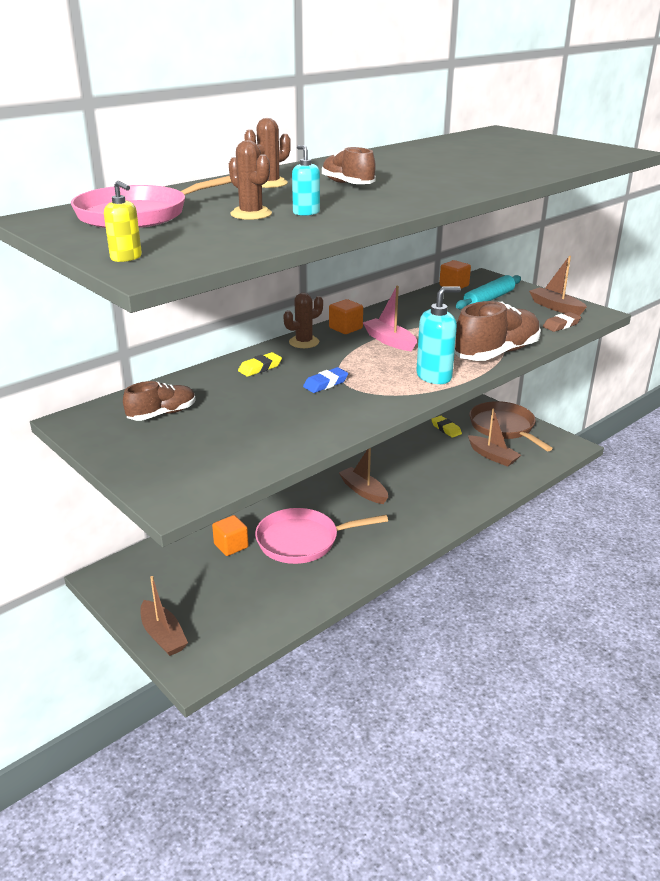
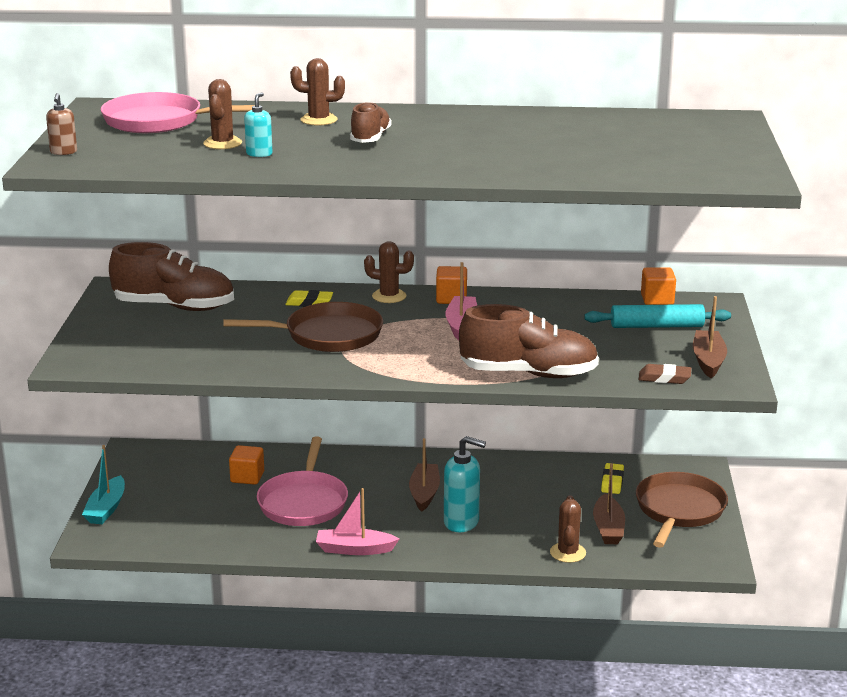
camera: 45 degrees right, 5 degrees down
(126, 258) = (63, 152): yellow soap dispenser -> brown soap dispenser
(162, 414) = (174, 307): brown shoe -> brown shoe, size x1.75
(163, 635) = (106, 509): brown boat -> turquoise boat
(302, 541) = (303, 502): pink pan -> pink pan turned 120 degrees counterclockwise
(325, 384) = (328, 335): blue eraser -> brown pan
(391, 553) = (354, 549): none -> pink boat
(434, 376) = (425, 367): turquoise soap dispenser -> turquoise soap dispenser (461, 522)
(501, 482) = (567, 553): none -> brown cactus

